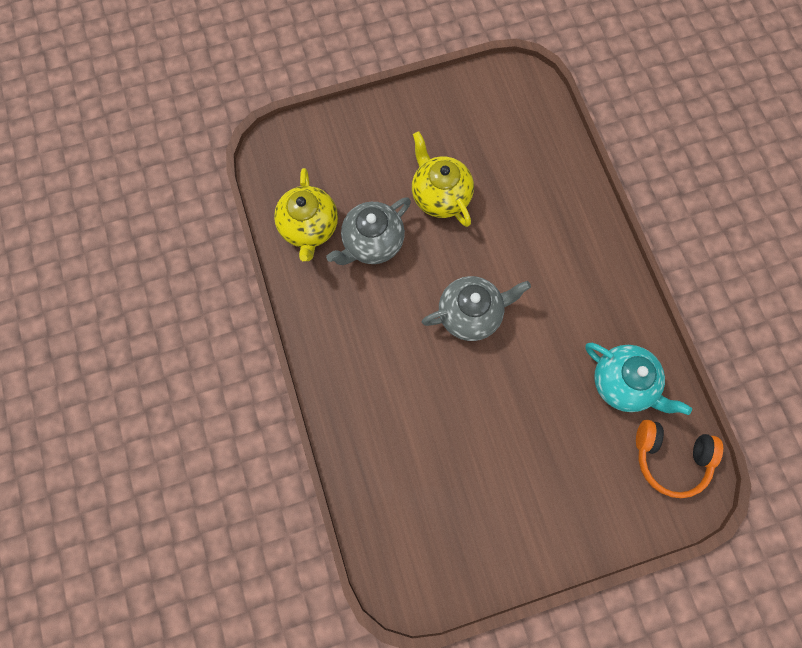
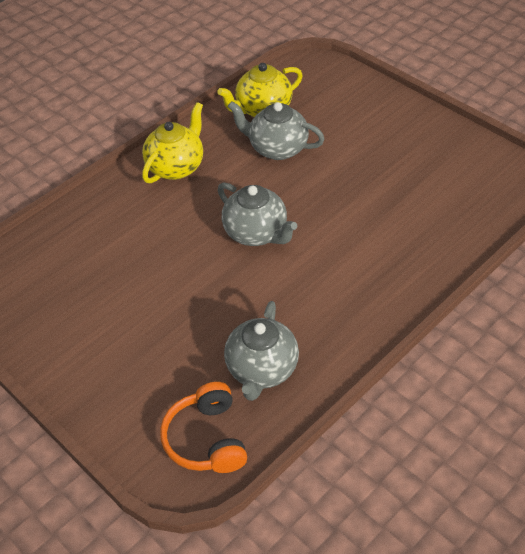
camera: 65 degrees right, 25 degrees down
(440, 195) = (354, 171): yellow teapot -> yellow teapot (176, 167)
(622, 383) = (262, 370): turquoise teapot -> grey teapot

